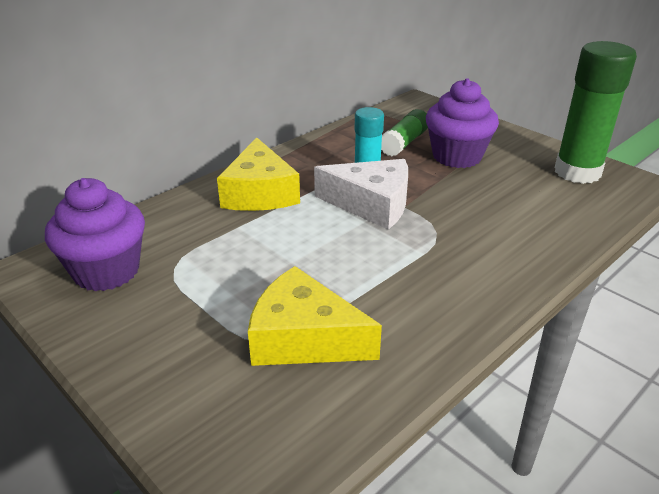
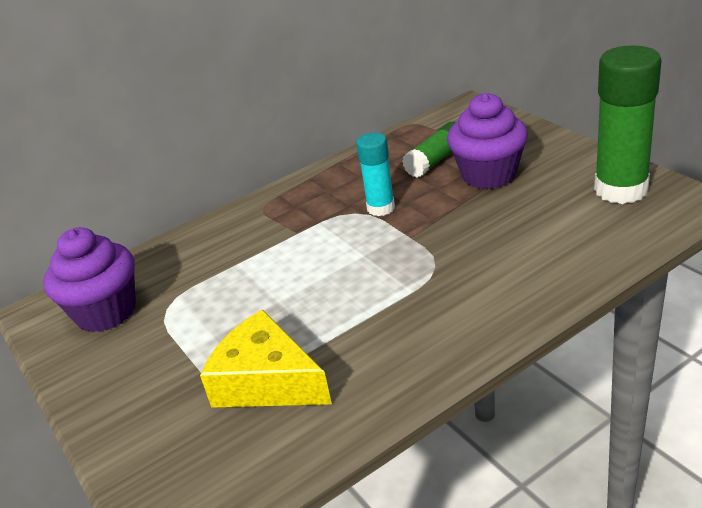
camera: 15 degrees right, 0 degrees up
(259, 193) = (268, 225): yellow cheese -> none
(371, 204) = (377, 235): white cheese -> none

